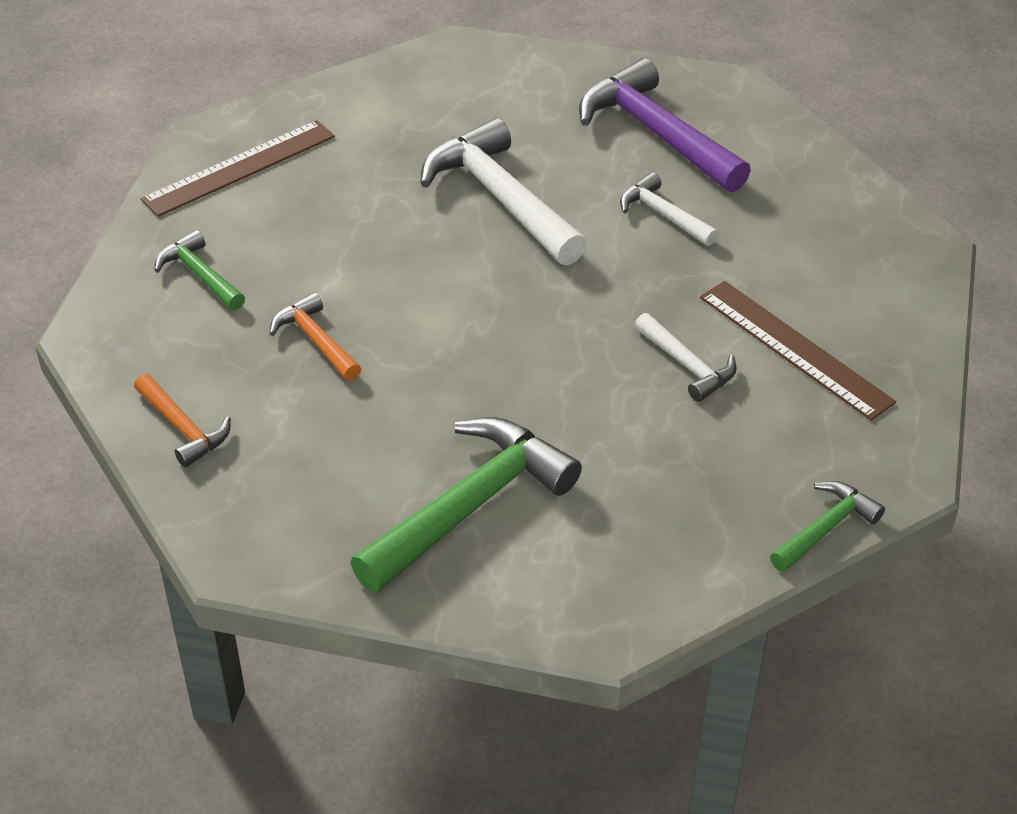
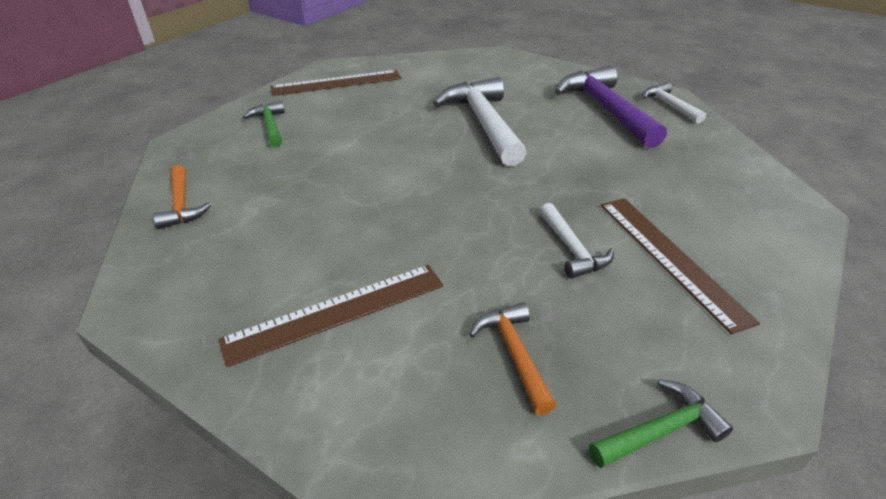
camera: 20 degrees right, 5 degrees down
(315, 340) = (310, 173): orange hammer -> orange hammer (514, 353)
(471, 505) = (337, 312): green hammer -> brown ruler
(663, 214) = (592, 151): white hammer -> white hammer (669, 105)

